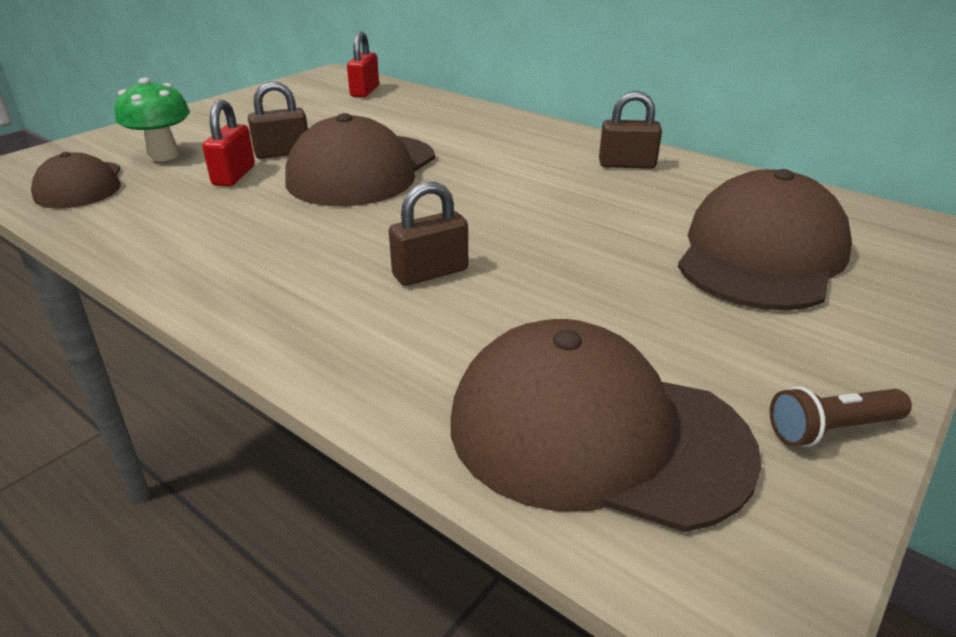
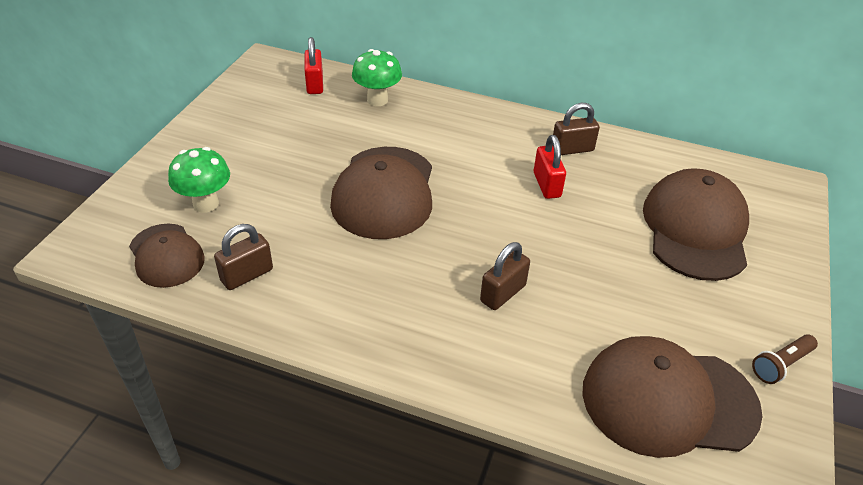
camera: 20 degrees left, 10 degrees up
(234, 176) = (287, 218): red padlock -> red padlock (547, 185)
(282, 153) = (305, 182): brown padlock -> brown padlock (247, 275)
(421, 107) = (377, 100): none -> green mushroom

